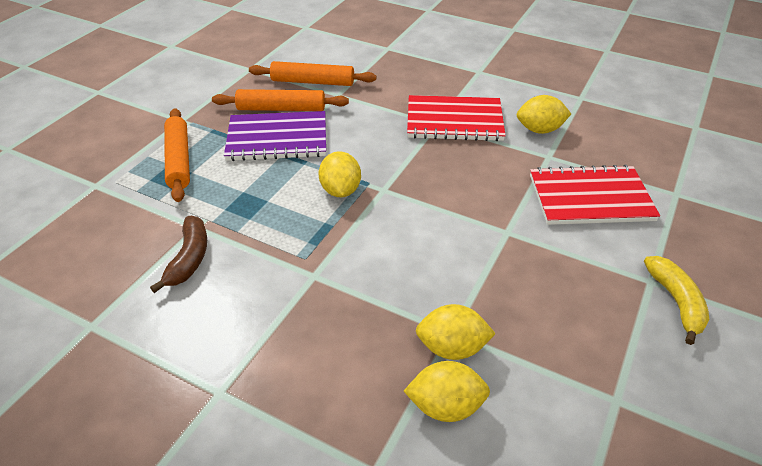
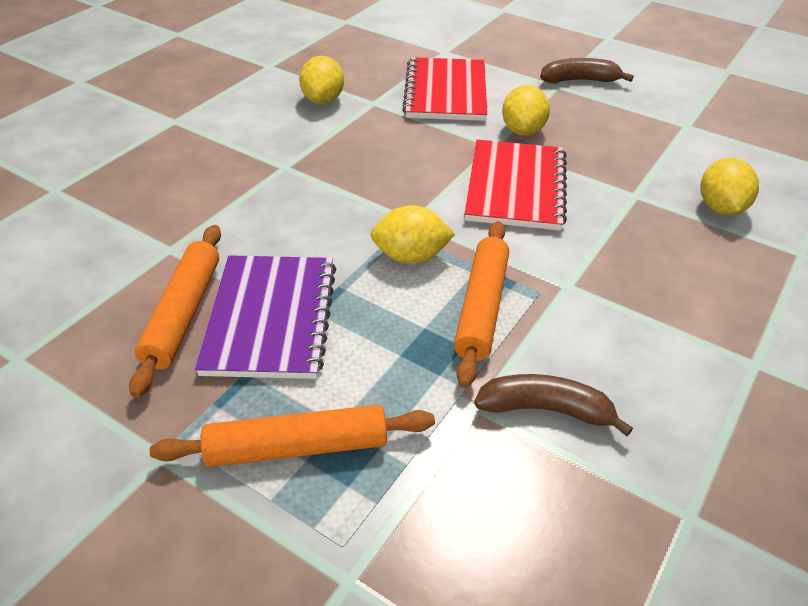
camera: 85 degrees left, 0 degrees up
(312, 82) = (115, 275): orange rolling pin -> orange rolling pin (482, 308)
(452, 348) = (654, 197): yellow lemon -> yellow lemon (523, 130)
(454, 121) = (283, 153): red notebook -> red notebook (515, 187)
(676, 302) = (580, 80): yellow banana -> brown banana

